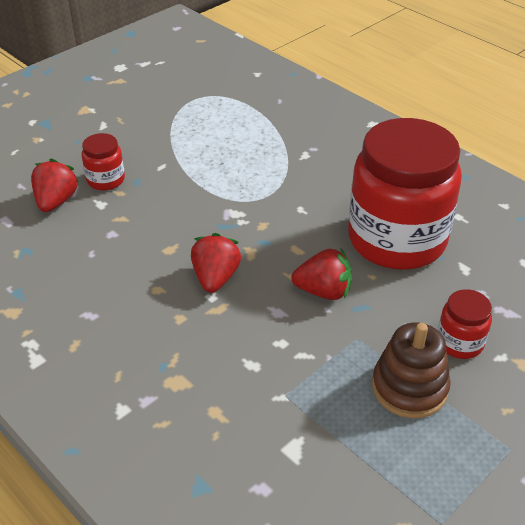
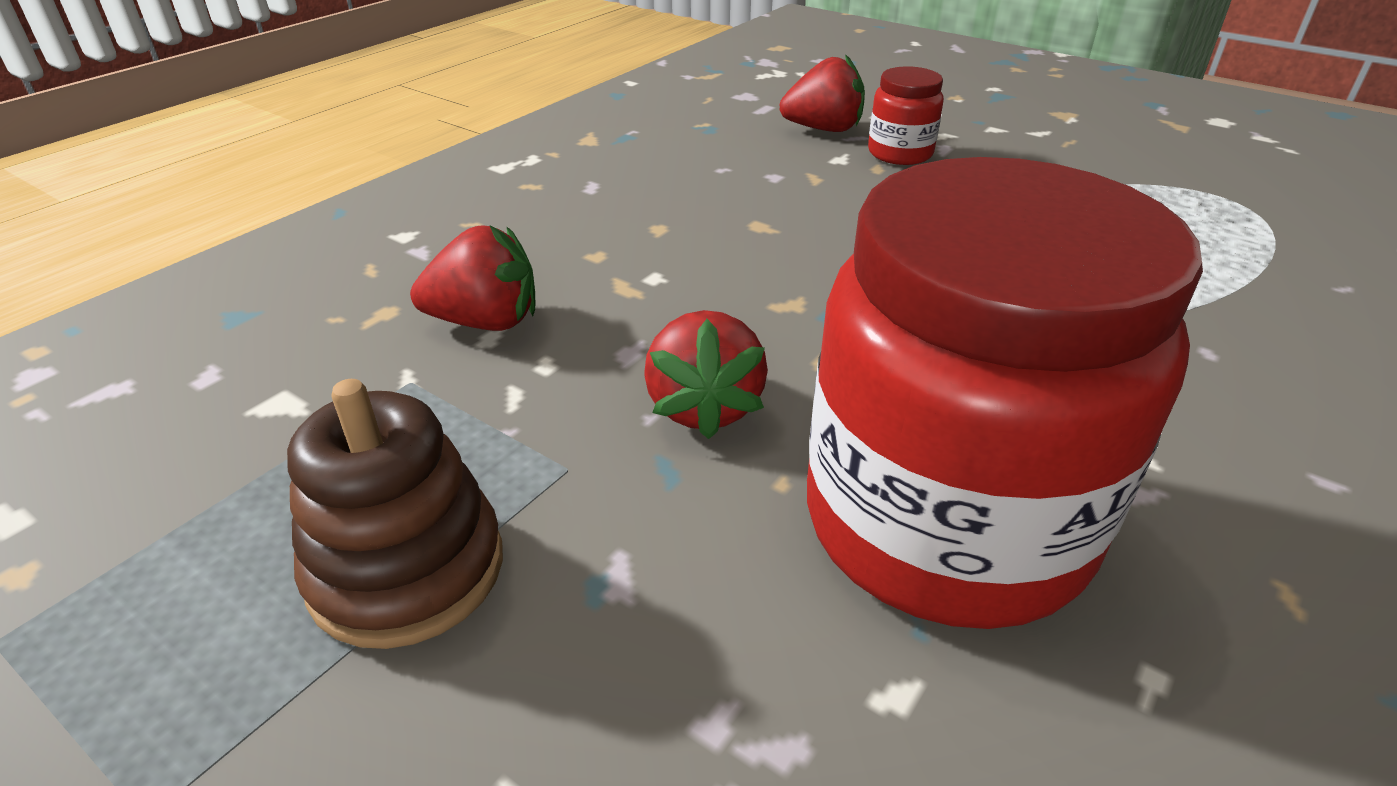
camera: 80 degrees right, 5 degrees down
(215, 278) = (702, 275): red strawberry -> red strawberry (485, 322)
(459, 342) = (565, 680): red jar -> none

